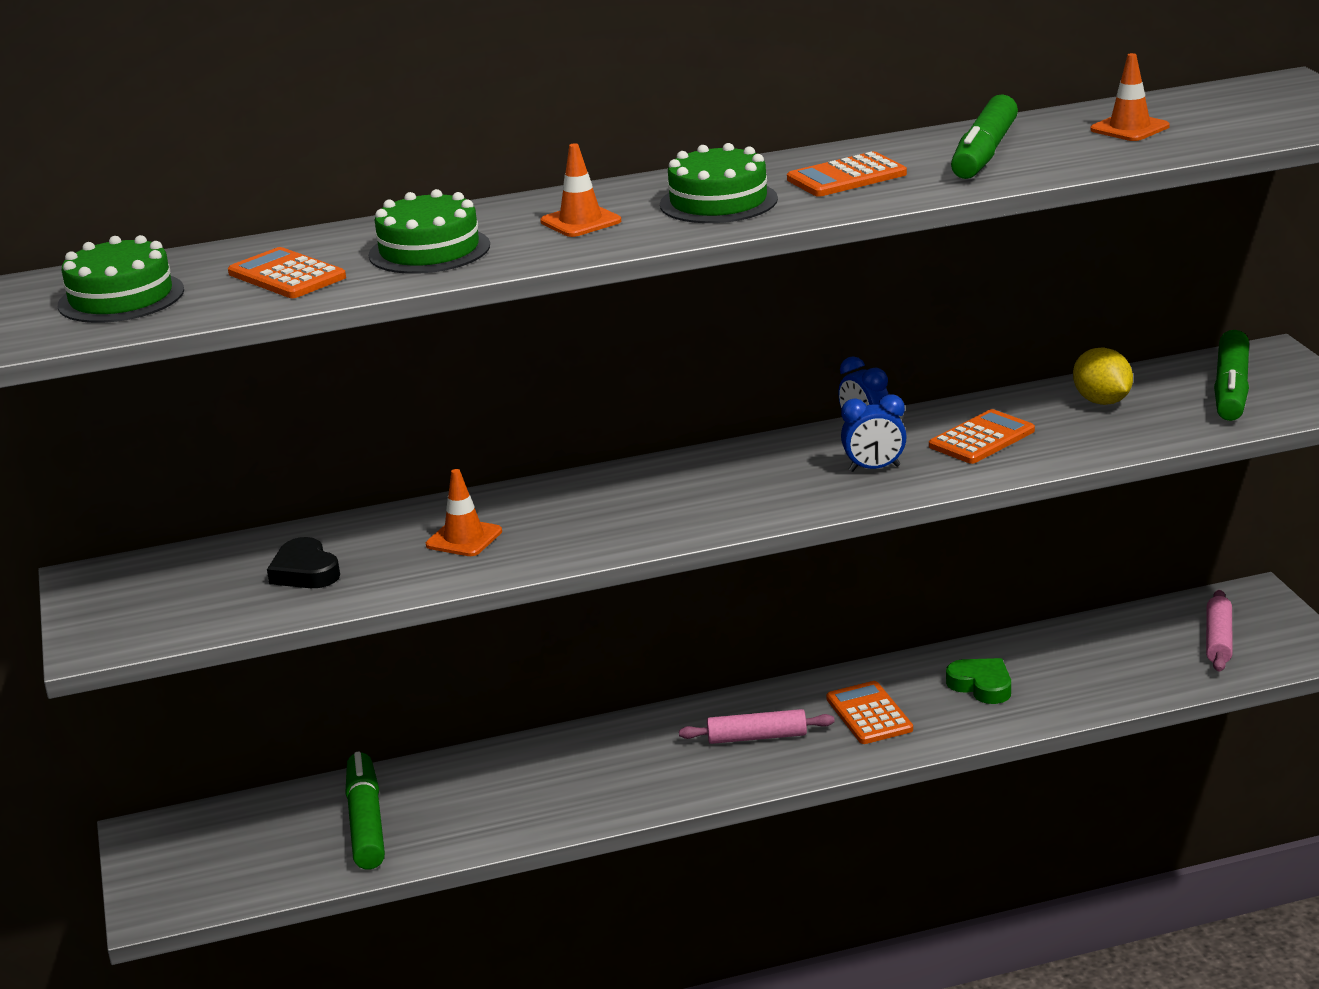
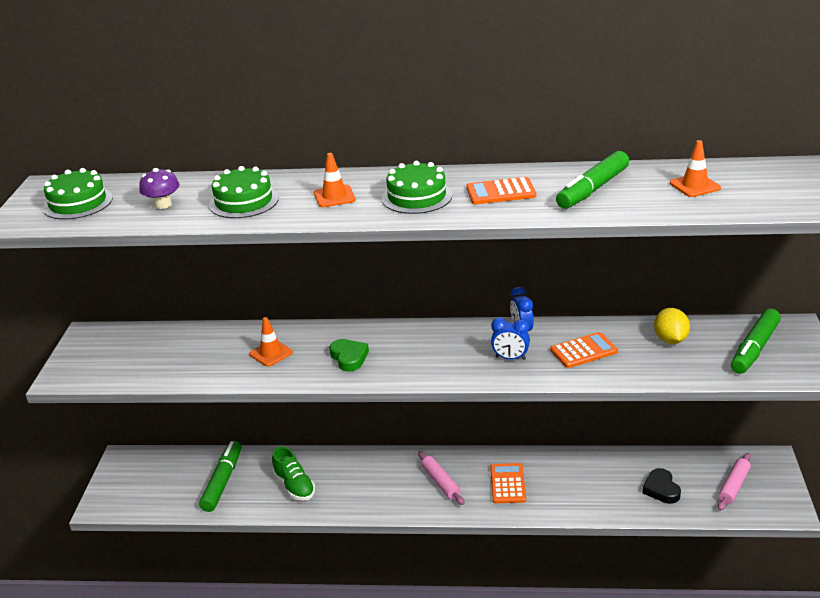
camera: 20 degrees right, 5 degrees up
(286, 275) = (163, 205): orange calculator -> purple mushroom
(305, 572) = (183, 356): black heart -> black heart (661, 489)
(504, 799) = (294, 486): none -> green shoe
(757, 737) = (440, 482): pink rolling pin -> pink rolling pin turned 45 degrees clockwise
(981, 685) = (579, 481): green heart -> green heart (349, 357)

